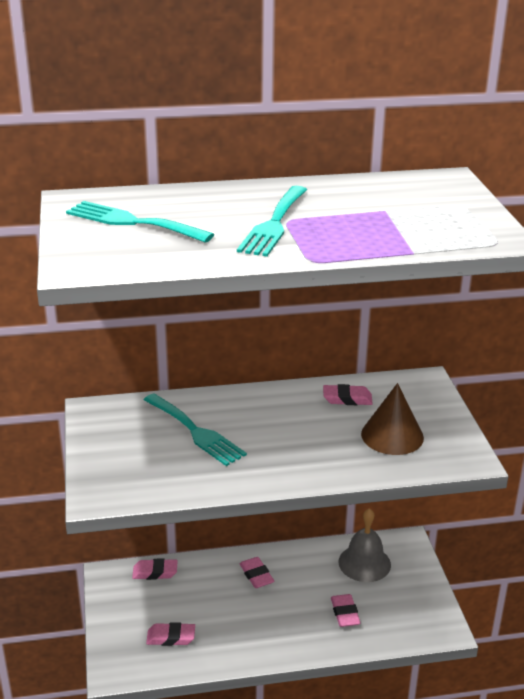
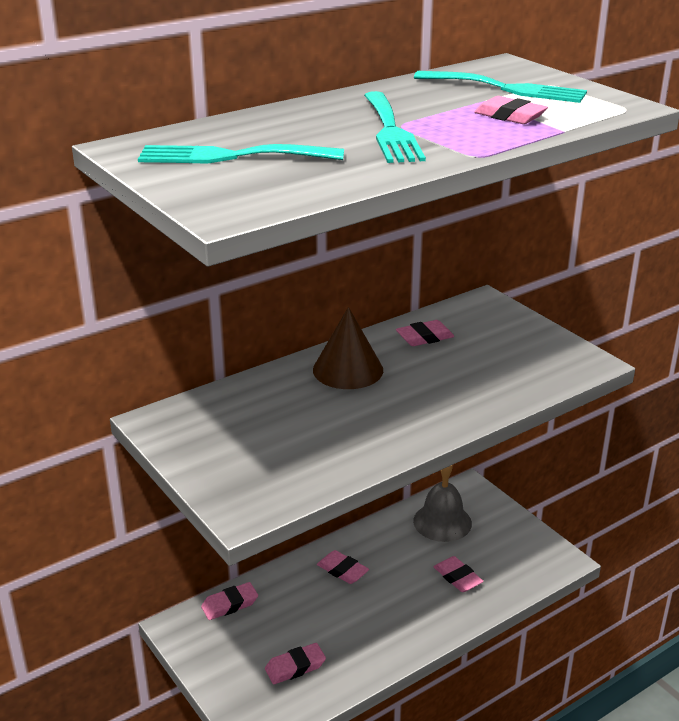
camera: 25 degrees left, 0 degrees up
(196, 432) = (296, 412): turquoise fork -> turquoise fork (507, 88)
(386, 230) = (510, 116): none -> pink eraser
(392, 435) = (499, 360): brown cone -> brown cone (348, 370)

